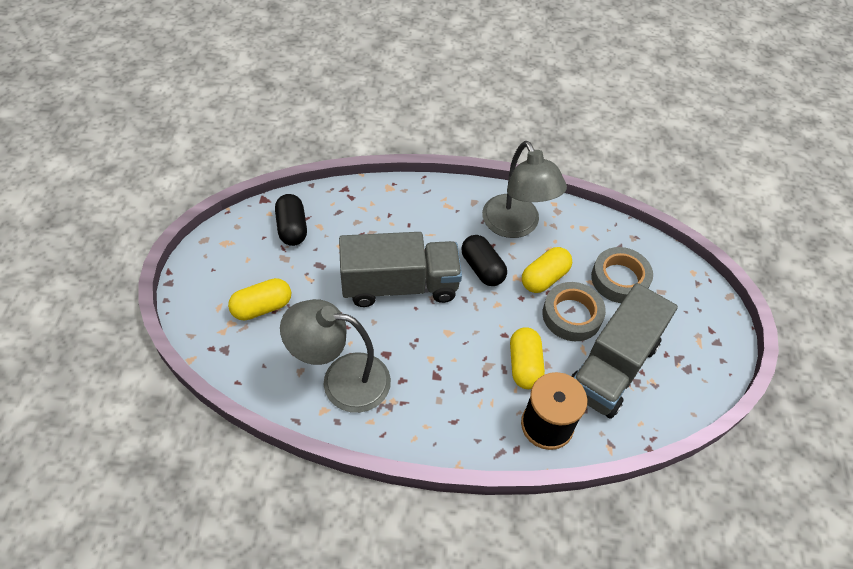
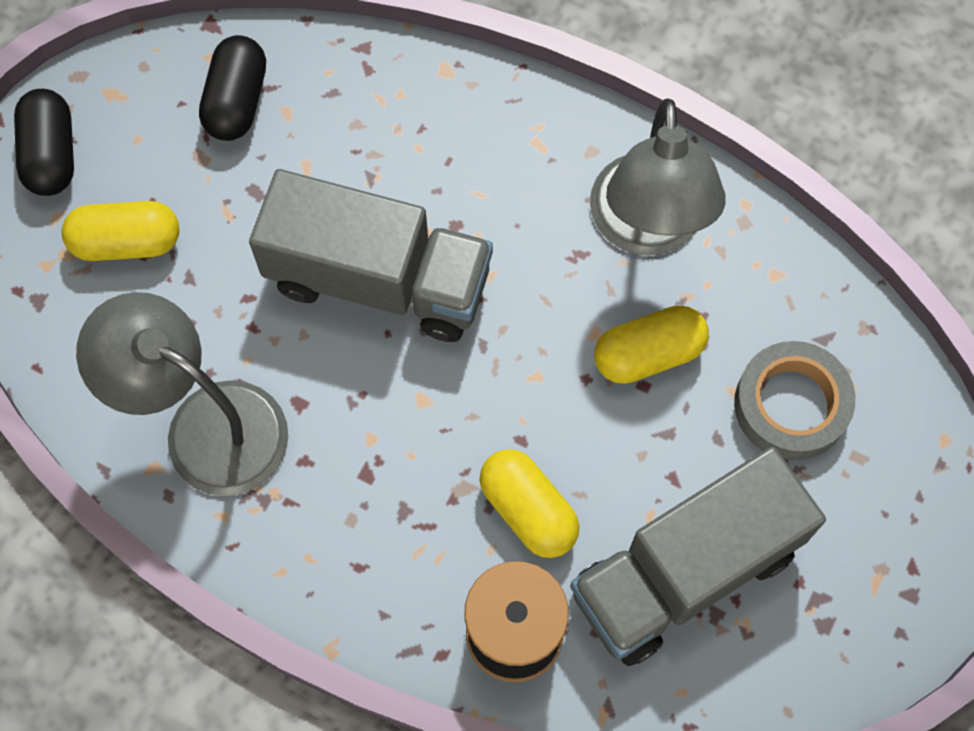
camera: 25 degrees right, 15 degrees up
(482, 268) = (542, 296): black capsule -> black capsule (51, 155)
(524, 365) = (528, 510): yellow capsule -> yellow capsule turned 60 degrees counterclockwise
(572, 315) = (662, 446): grey tape -> none

